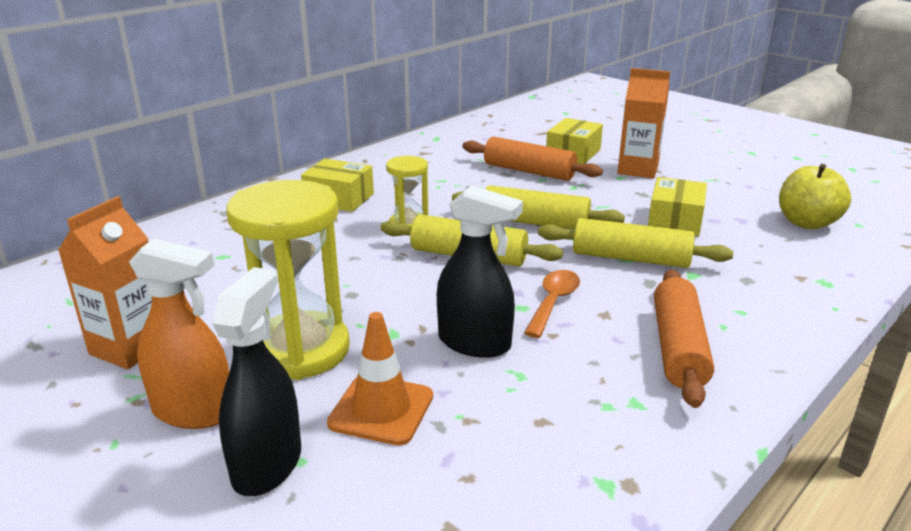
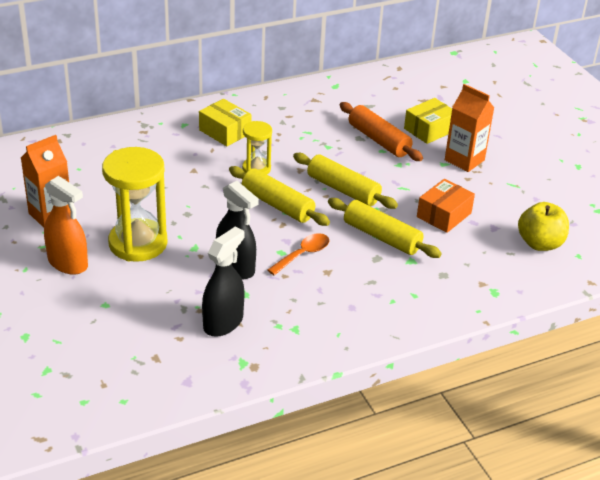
camera: 20 degrees right, 10 degrees up
(267, 465) = (90, 302): black spray bottle -> black spray bottle (223, 322)
(381, 410) = (160, 291): orange traffic cone -> none
(675, 221) = (444, 215): yellow box -> orange box
(678, 347) = (350, 305): orange rolling pin -> none

